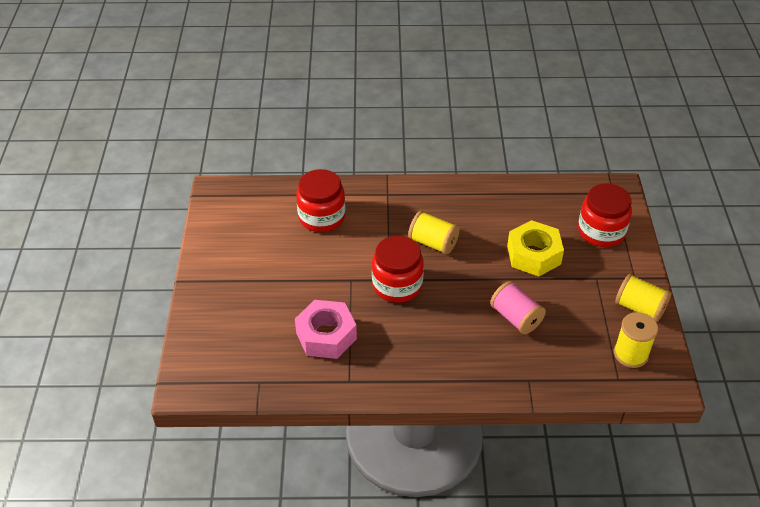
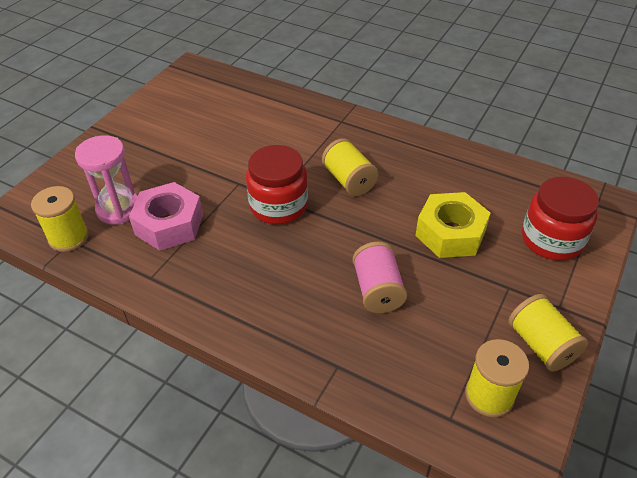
camera: 30 degrees right, 0 degrees up
(255, 381) = (68, 237): none -> yellow spool
(274, 341) = (119, 209): none -> pink hourglass
(321, 217) = (261, 119): red jar -> none

